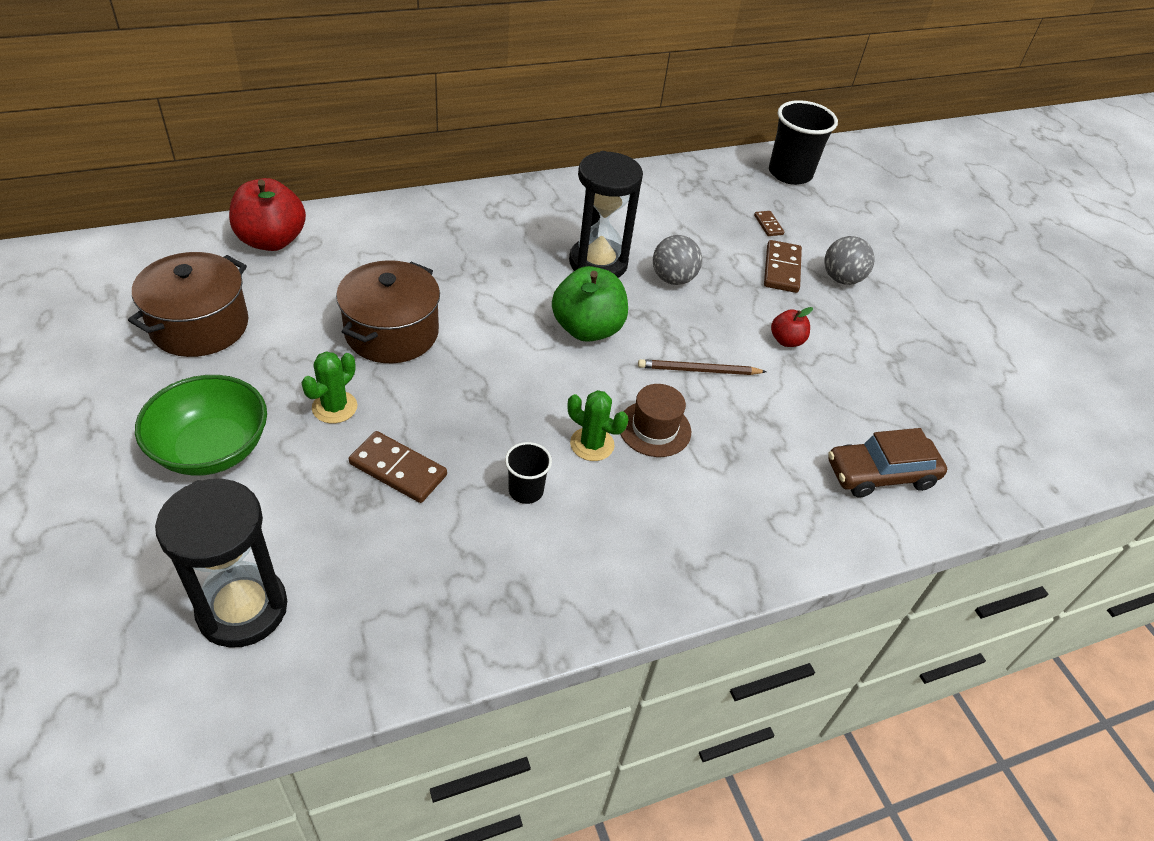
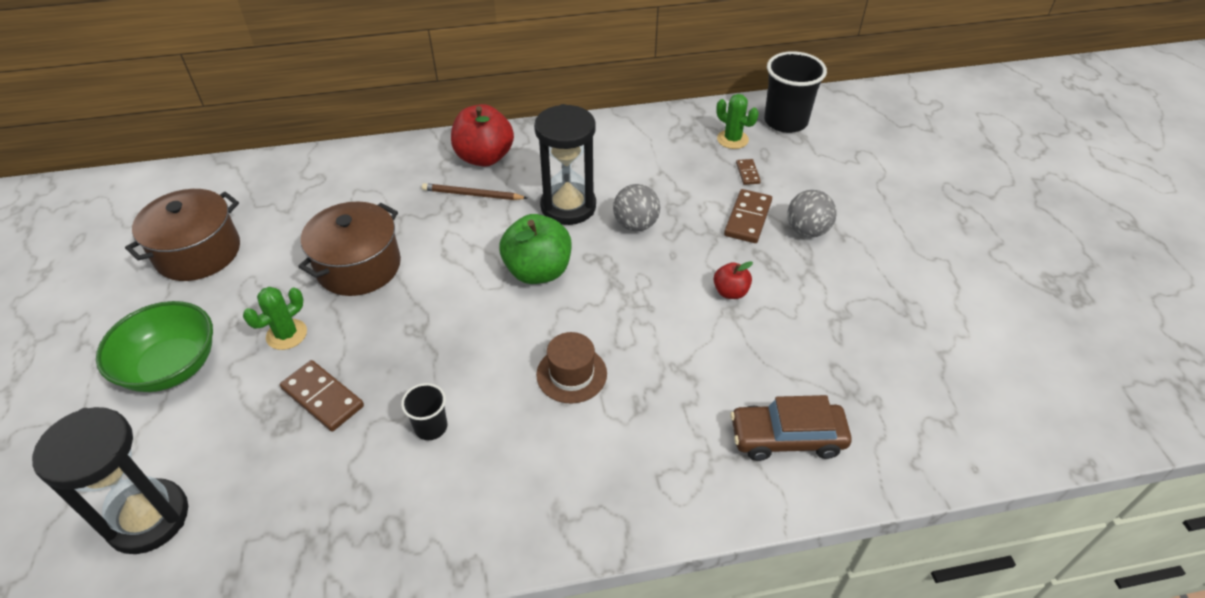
camera: 15 degrees right, 0 degrees up
(272, 240) = (283, 177): red apple -> red apple (484, 157)
(592, 444) = (507, 386): green cactus -> green cactus (732, 139)
(698, 370) = (633, 318): brown pencil -> brown pencil (472, 195)

